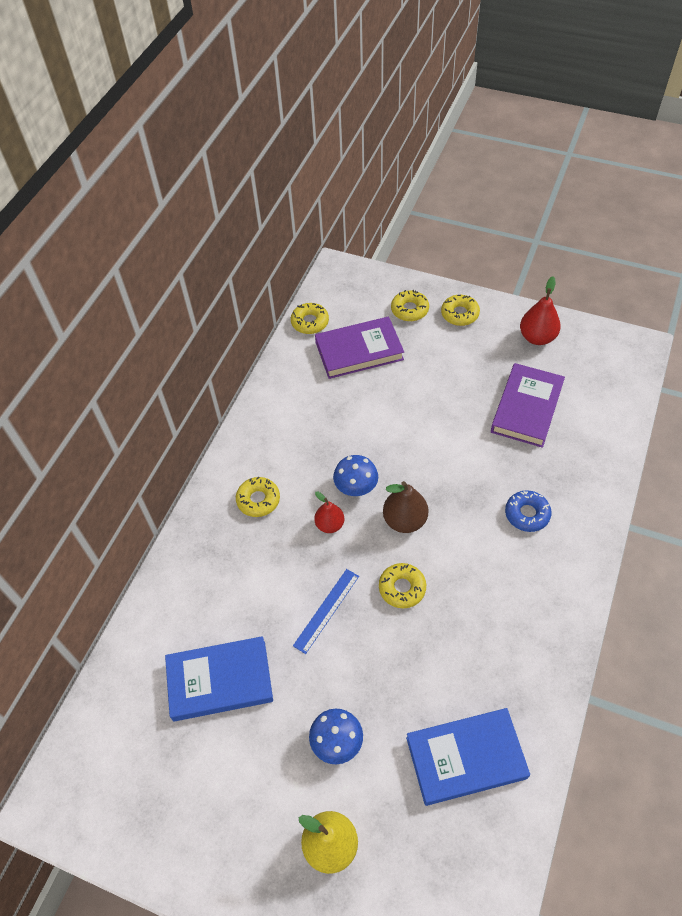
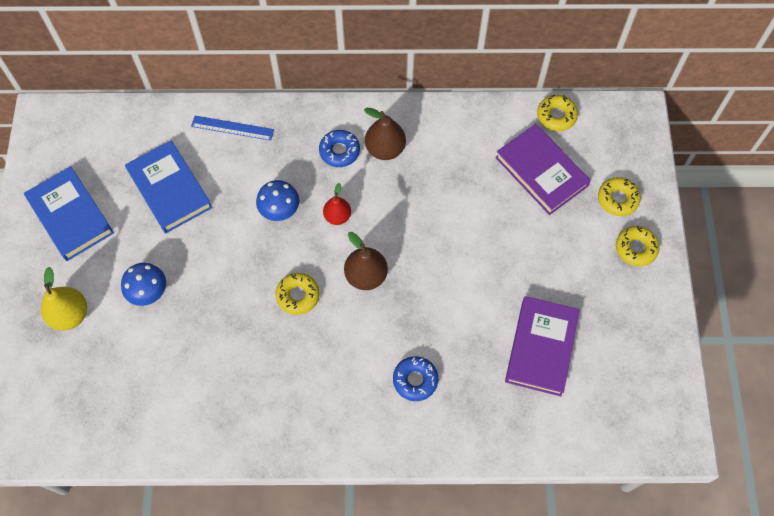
camera: 65 degrees right, 10 degrees up
(258, 500) = (339, 151): yellow donut -> blue donut
(276, 460) = (385, 149): none -> brown pear
(326, 610) = (256, 243): blue ruler -> blue ruler (232, 128)
(356, 486) = (385, 223): blue mushroom -> blue mushroom (279, 209)
(466, 758) = (165, 392): blue book -> blue book (71, 216)
(527, 408) = (541, 347): purple book -> purple book turned 75 degrees counterclockwise
(537, 337) = (641, 333): red pear -> none

